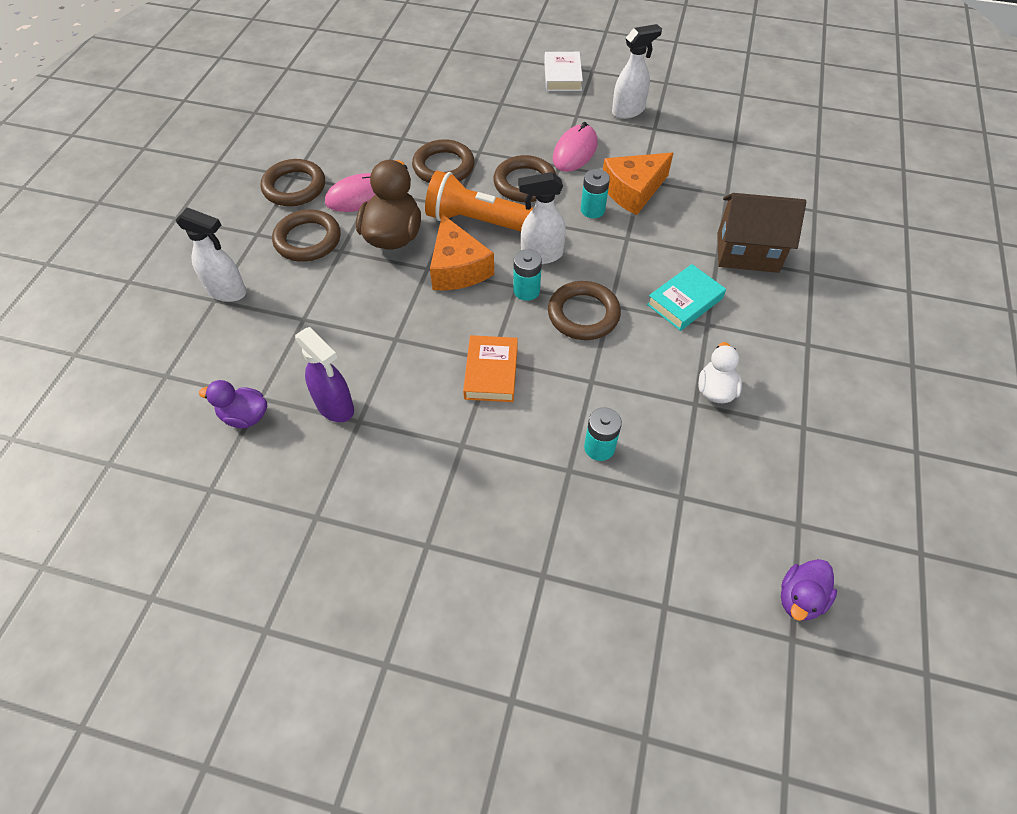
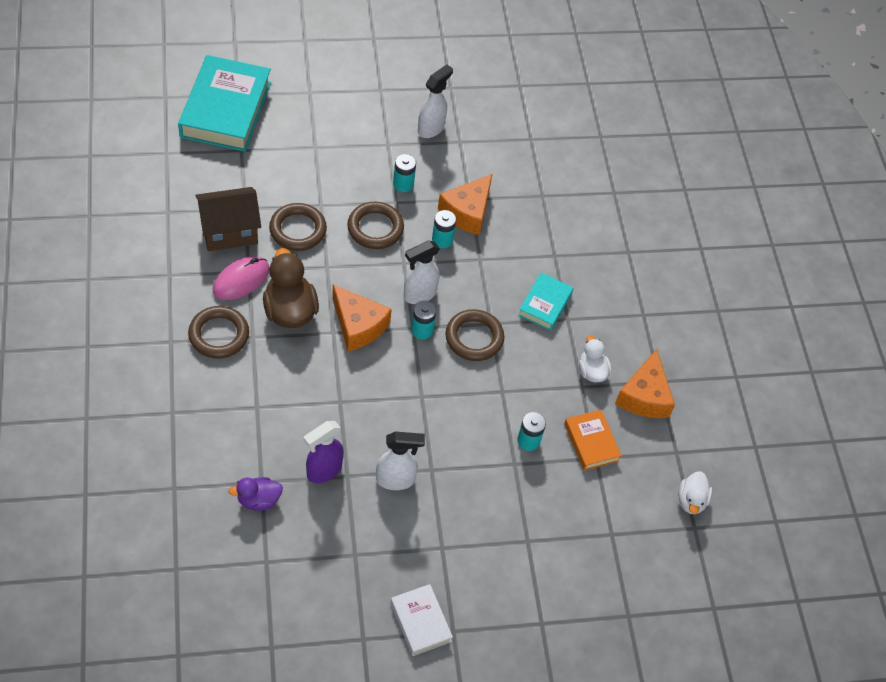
camera: 30 degrees left, 0 degrees up
(227, 291) = (179, 402): white spray bottle -> white spray bottle (396, 480)
(294, 187) = (176, 286): brown ring -> none
(335, 407) = (323, 471): purple spray bottle -> purple spray bottle turned 120 degrees clockwise
(432, 58) = (226, 110): none -> turquoise book
(479, 222) = (355, 277): orange flashlight -> none
(491, 372) = (426, 407): orange book -> orange book (591, 442)
(562, 76) = (357, 102): white book -> white book (420, 622)
(575, 151) = (403, 184): pink mouse -> turquoise battery
(747, 252) = (576, 247): brown house -> brown house (229, 232)
(776, 439) = (644, 396): none -> orange cheese
(800, 598) = (691, 501): purple duck -> white duck

